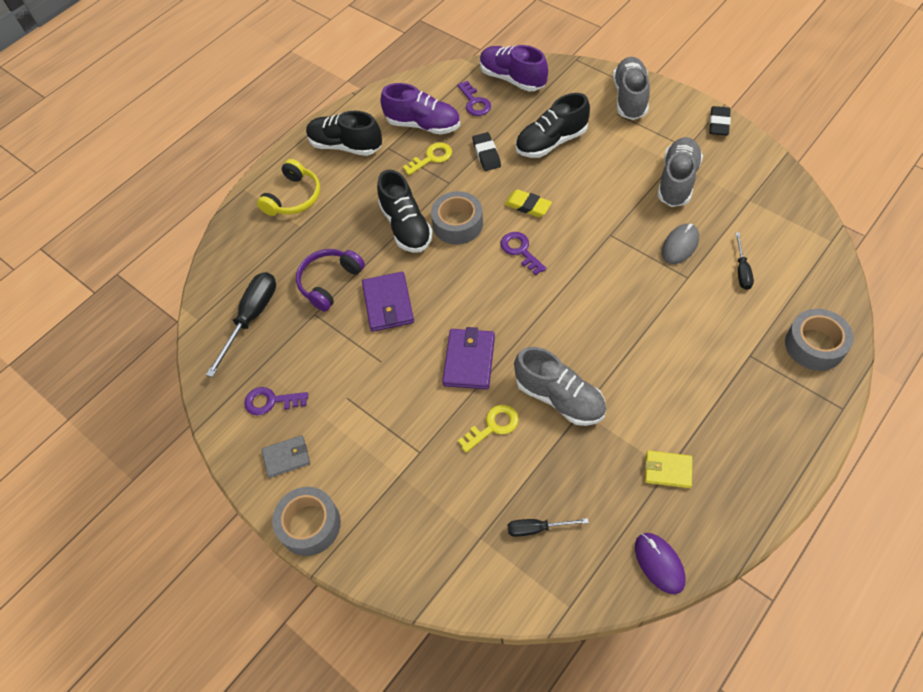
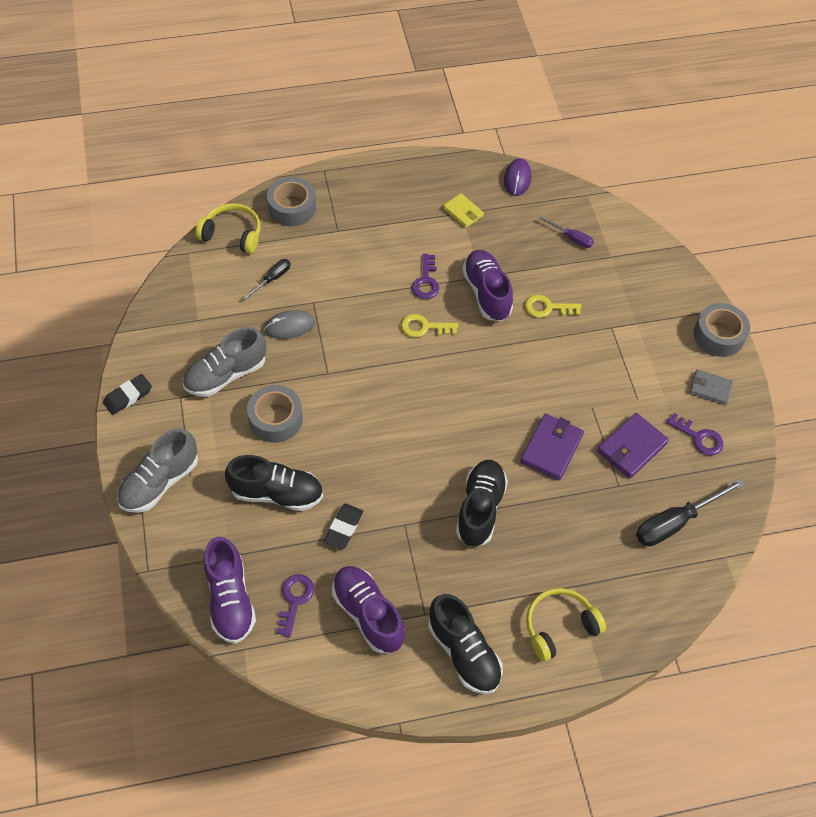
camera: 150 degrees left, 0 degrees up
(329, 282) = (586, 505): purple headphones -> none
(431, 158) = (395, 565): yellow key -> yellow key (424, 327)
(458, 224) = (435, 476): grey tape -> grey tape (275, 419)
(469, 361) = (526, 360): purple wallet -> purple wallet (631, 447)
(520, 251) = (408, 413): purple key -> purple key (426, 281)
(527, 206) = (362, 447): yellow eraser -> none
(537, 528) = (571, 238): black screwdriver -> purple screwdriver
(560, 398) = (486, 293): grey shoe -> purple shoe
(823, 282) = (232, 234): none -> yellow headphones

